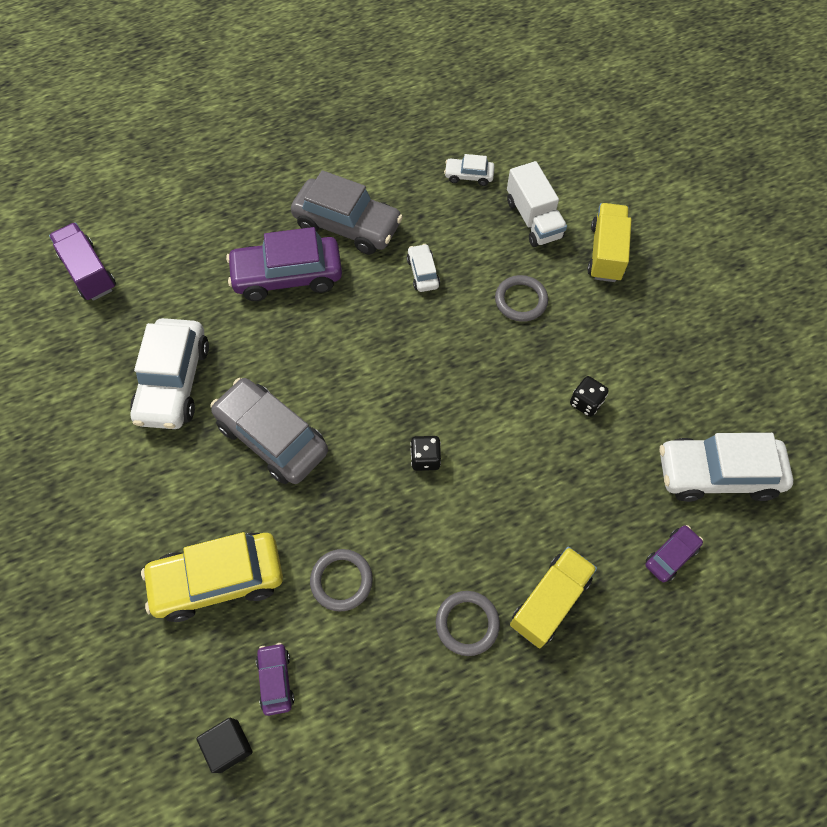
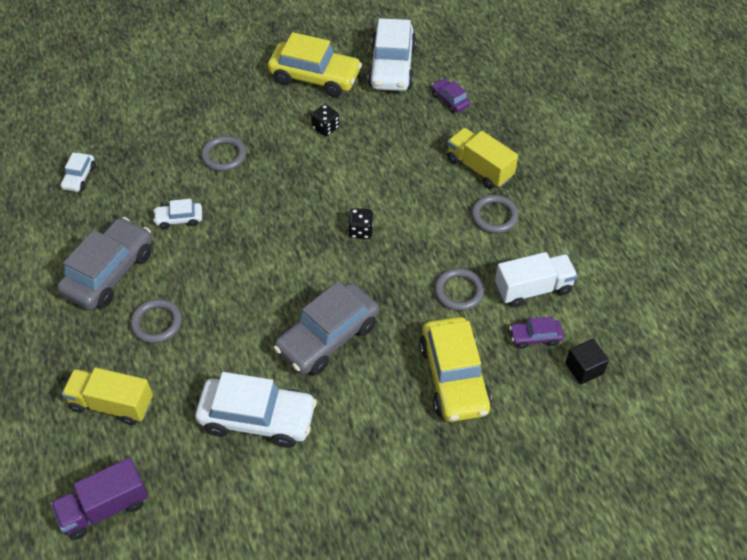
camera: 85 degrees left, 10 degrees down
(287, 276) = (157, 323): purple car -> grey ring
(533, 219) = (142, 138): white truck -> white truck (533, 289)
(606, 253) = (190, 97): yellow truck -> yellow truck (112, 404)
(672, 381) = (315, 77): none -> yellow car

